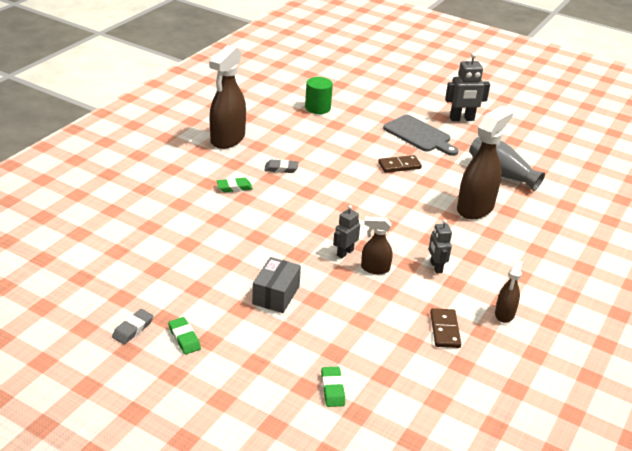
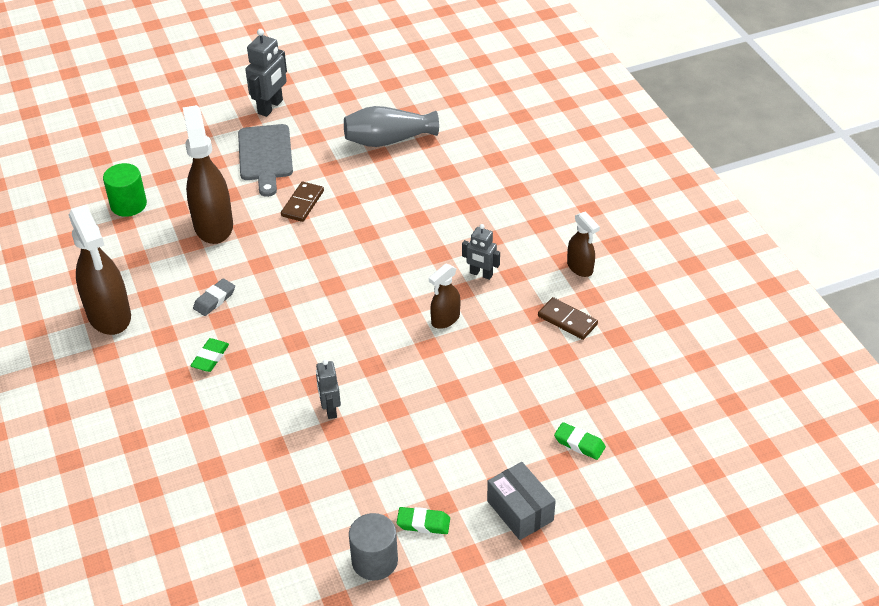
camera: 50 degrees left, 10 degrees up
(133, 329) = (374, 561): grey eraser -> grey cylinder
(276, 295) = (420, 416): grey box -> grey box (520, 510)
(345, 253) = (402, 328): grey robot -> grey robot (330, 409)
(419, 135) = (265, 156): grey cutting board -> grey cutting board turned 90 degrees clockwise
(475, 208) = (422, 191): brown spray bottle -> brown spray bottle (213, 225)

